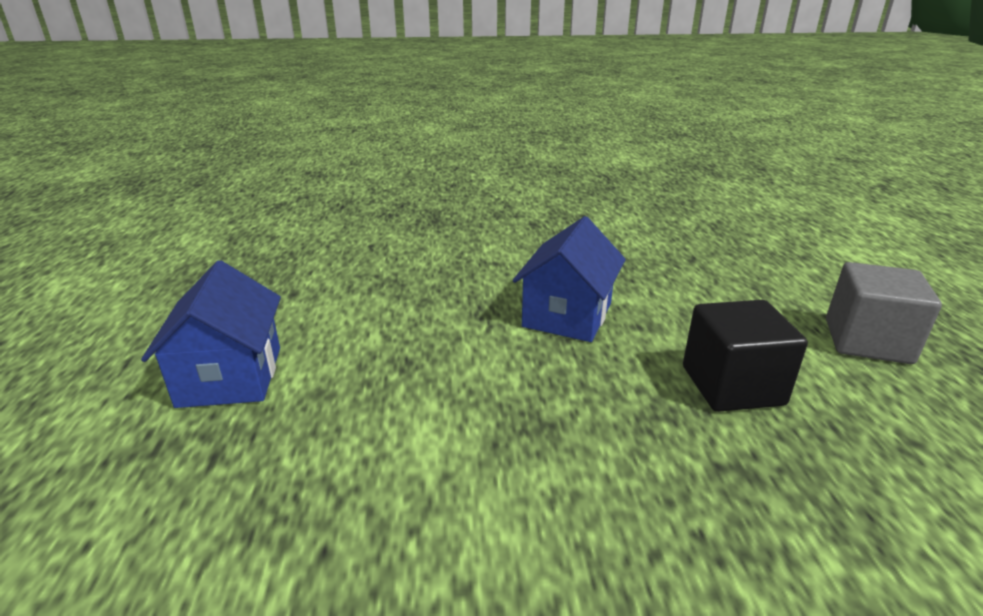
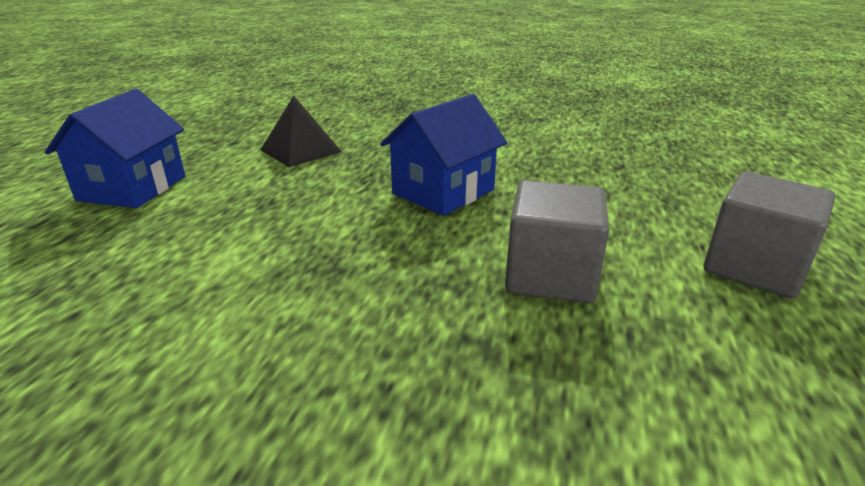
camera: 20 degrees right, 0 degrees up
(380, 291) = (301, 150): none -> black pyramid
(732, 385) = (550, 276): black cube -> grey cube

